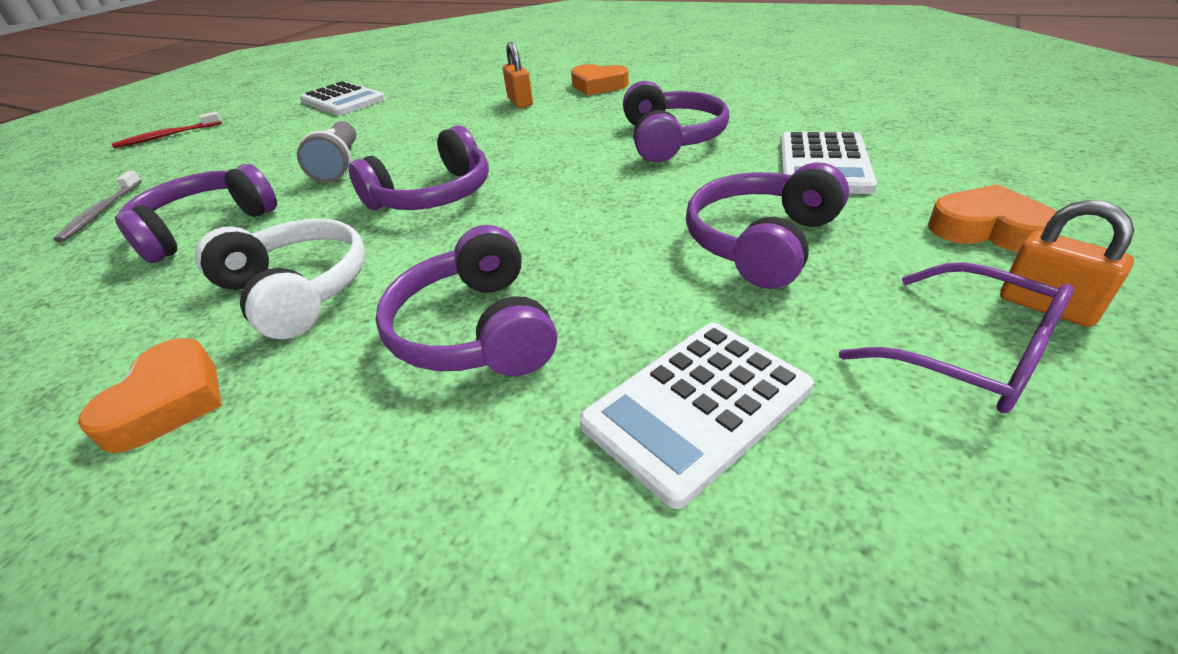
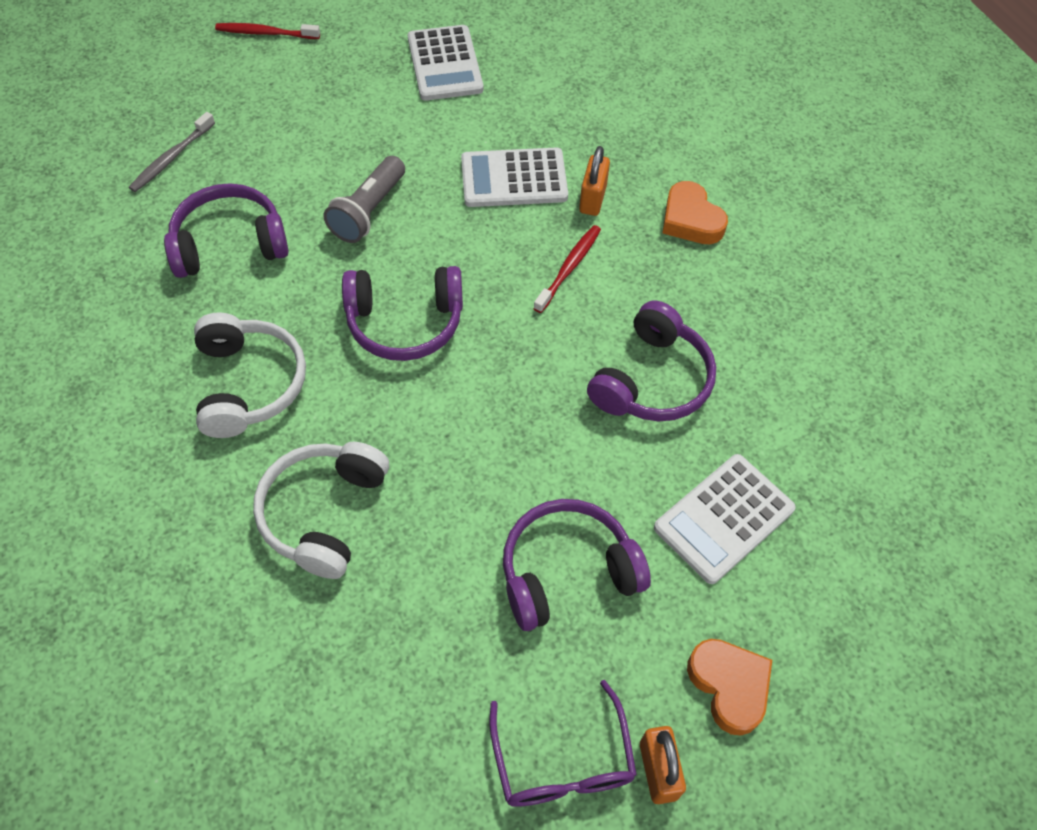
camera: 30 degrees right, 20 degrees up
(168, 402) = (136, 446): orange heart -> none
(475, 330) = (323, 513): purple headphones -> white headphones
(541, 127) = (569, 268): none -> red toothbrush
(696, 407) = (384, 672): white calculator -> white calculator (514, 179)

